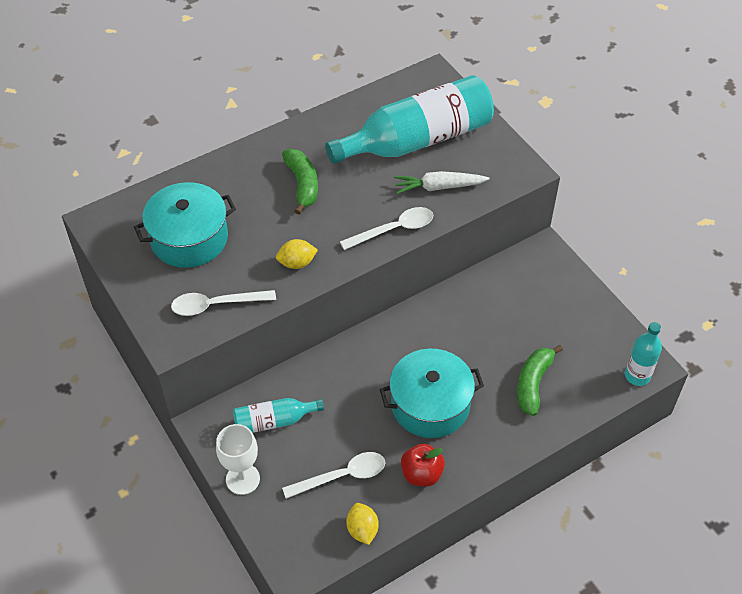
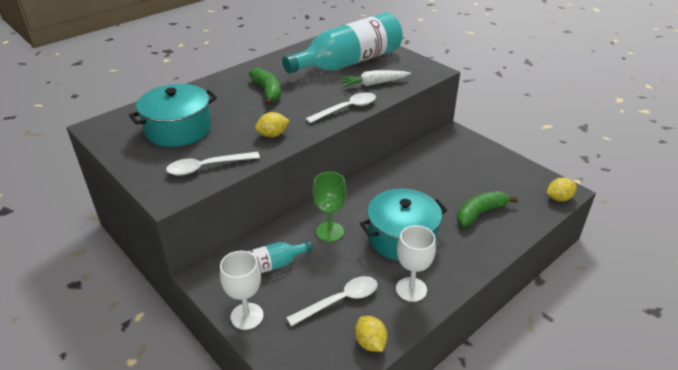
camera: 10 degrees left, 15 degrees down
(350, 384) = (330, 232): none -> green goblet
(421, 474) = (411, 289): red apple -> white goblet
(533, 383) = (480, 213): green banana -> green banana turned 45 degrees clockwise
(637, 376) = (558, 198): turquoise bottle -> yellow lemon

